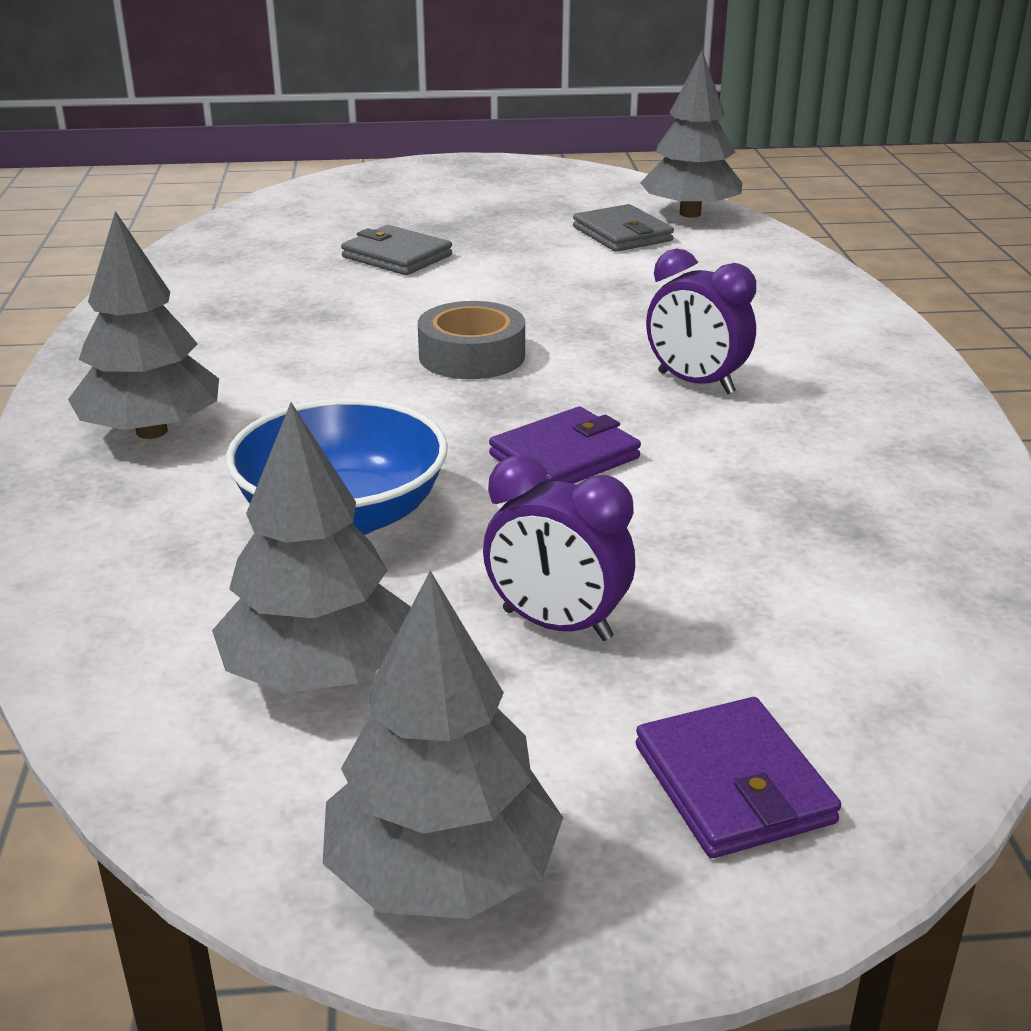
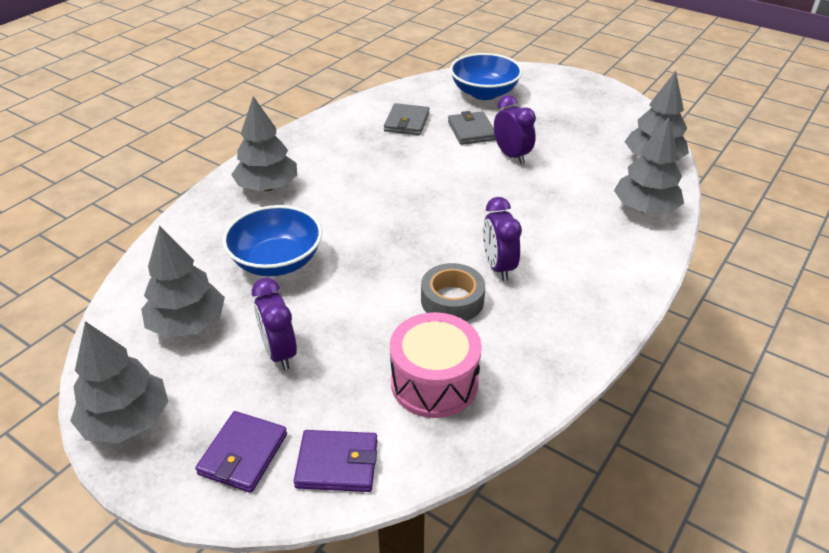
camera: 40 degrees right, 10 degrees up
(342, 211) = (484, 93): none -> blue bowl
(472, 356) = (426, 204): grey tape -> grey tape (452, 300)
(503, 264) = (511, 155): none -> purple clock
(564, 457) = (389, 277): purple wallet -> purple wallet (337, 464)
(622, 234) = (596, 159): grey wallet -> grey wallet (406, 122)
(764, 262) = (645, 209): none -> grey tree
(840, 541) = (434, 382): none -> pink drum

